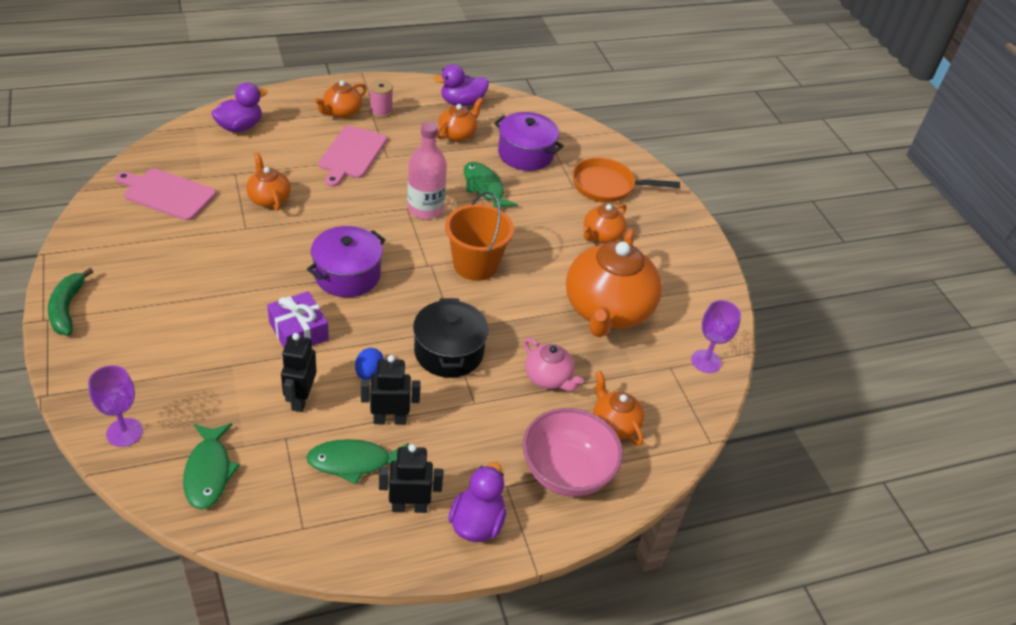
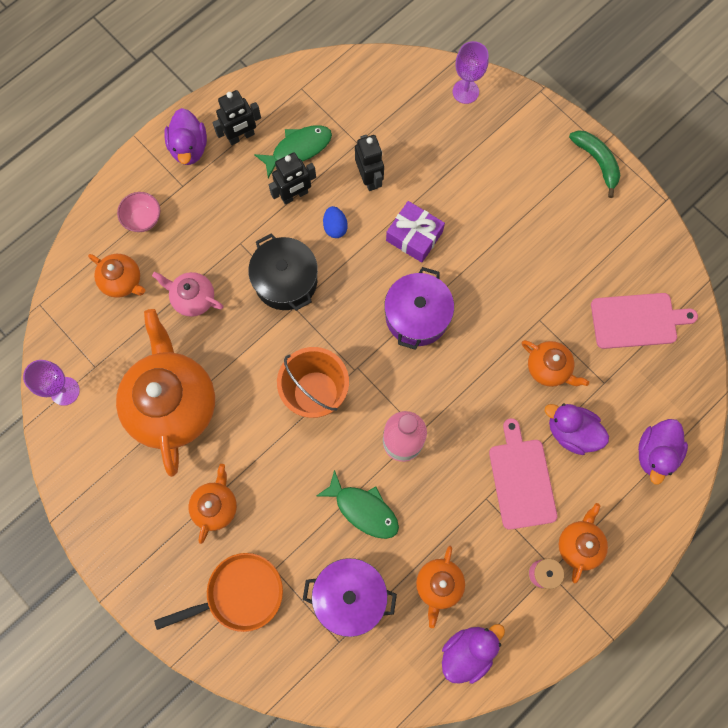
camera: 160 degrees right, 30 degrees up
(209, 472) = (388, 93): green fish -> none
(289, 160) = (571, 432): none -> purple duck
(566, 472) = (143, 219): pink bowl -> pink bowl, size x0.53

